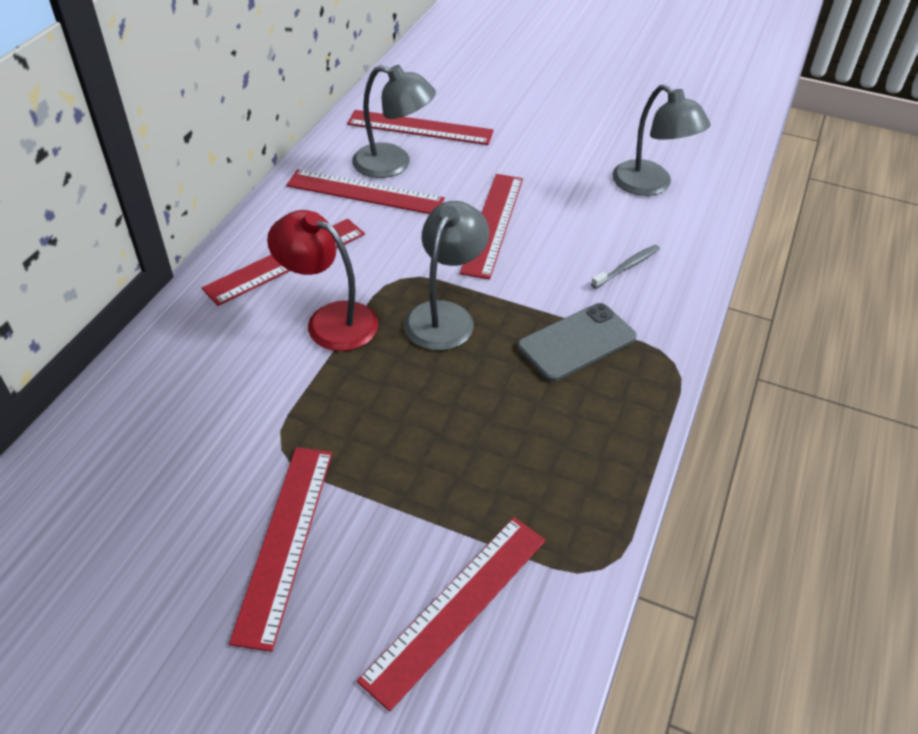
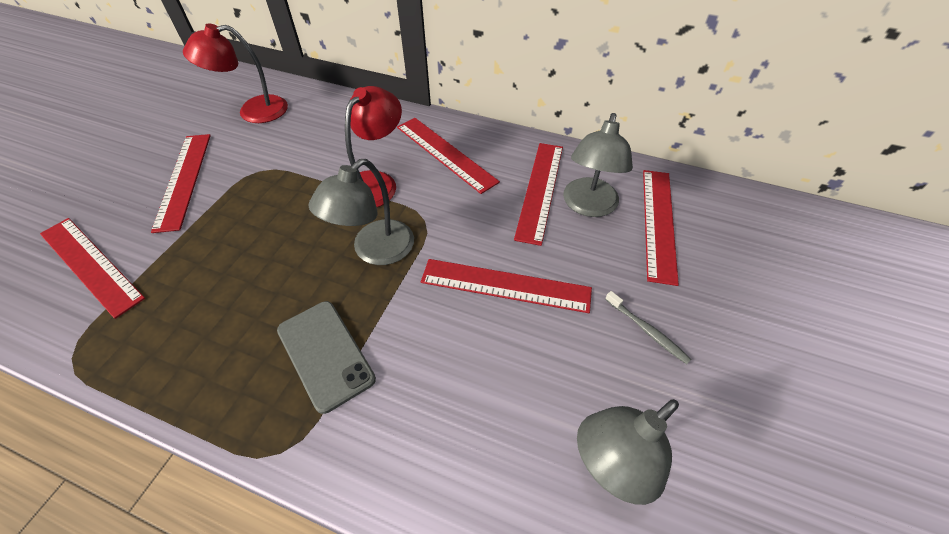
camera: 90 degrees right, 5 degrees up
(115, 486) = (253, 111): none -> red lamp
(285, 541) = (184, 180): red ruler -> red ruler turned 75 degrees clockwise
(445, 315) = (374, 251): grey lamp -> grey lamp turned 105 degrees clockwise
(627, 267) = (440, 417): grey toothbrush -> grey toothbrush (647, 331)

